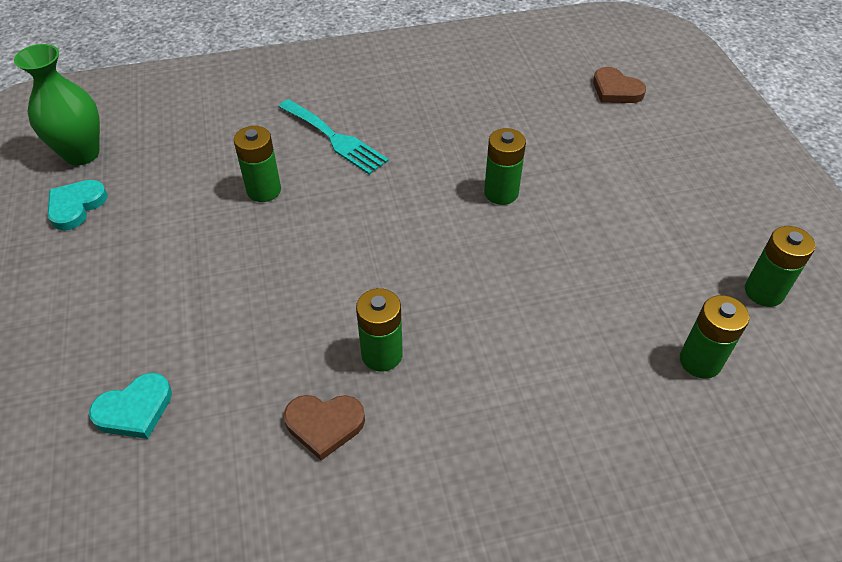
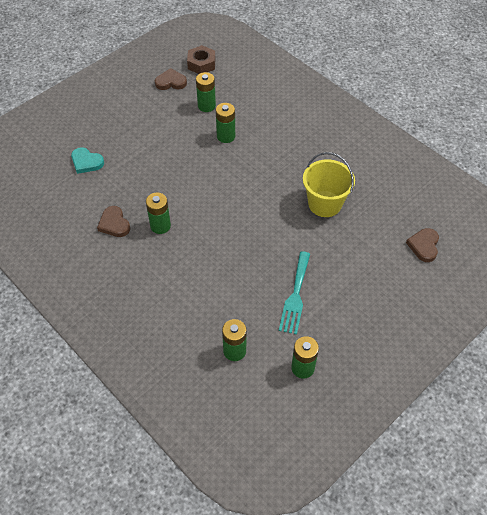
camera: 60 degrees right, 5 degrees up
(76, 206) = (171, 82): turquoise heart -> brown heart
(81, 154) = (201, 64): green vase -> brown nut
(335, 139) = (280, 143): turquoise fork -> turquoise fork (295, 296)
(483, 144) = (324, 204): none -> yellow bucket
(501, 193) = (293, 226): green battery -> green battery (206, 106)

